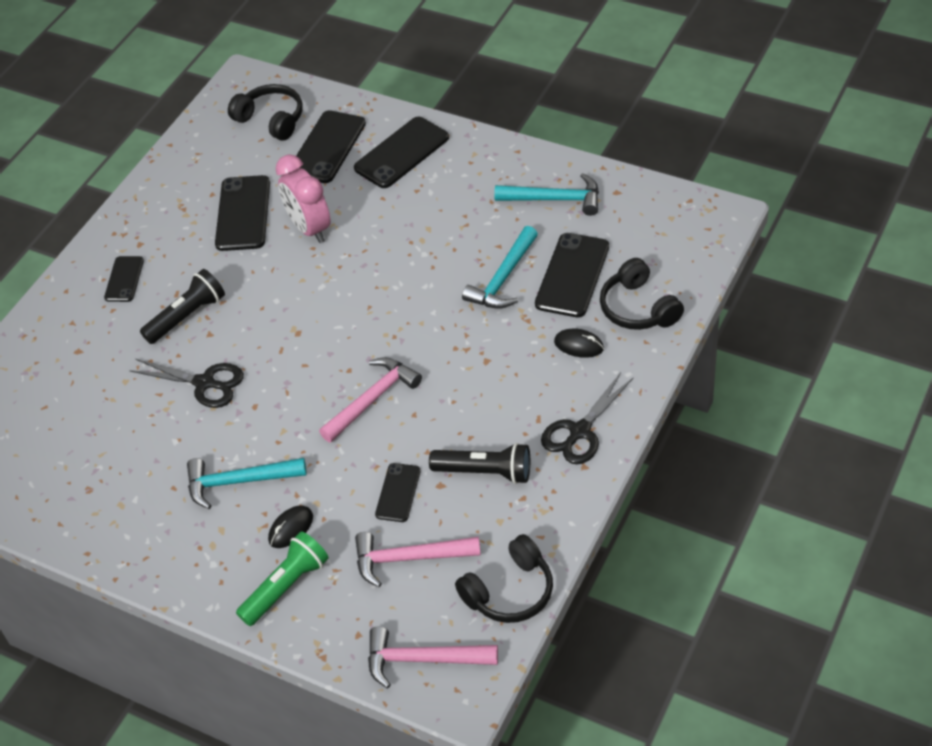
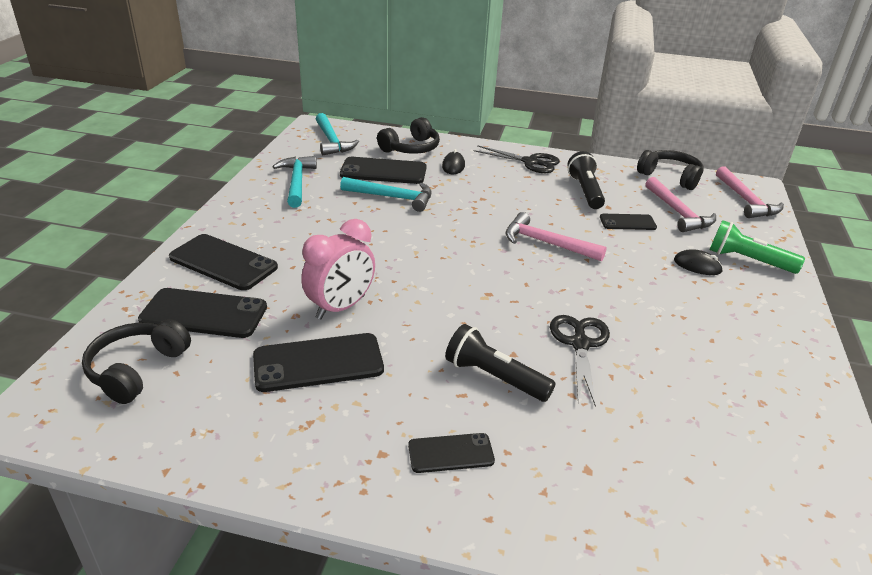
camera: 110 degrees left, 15 degrees down
(239, 482) = (675, 300): turquoise hammer -> turquoise hammer (332, 141)

